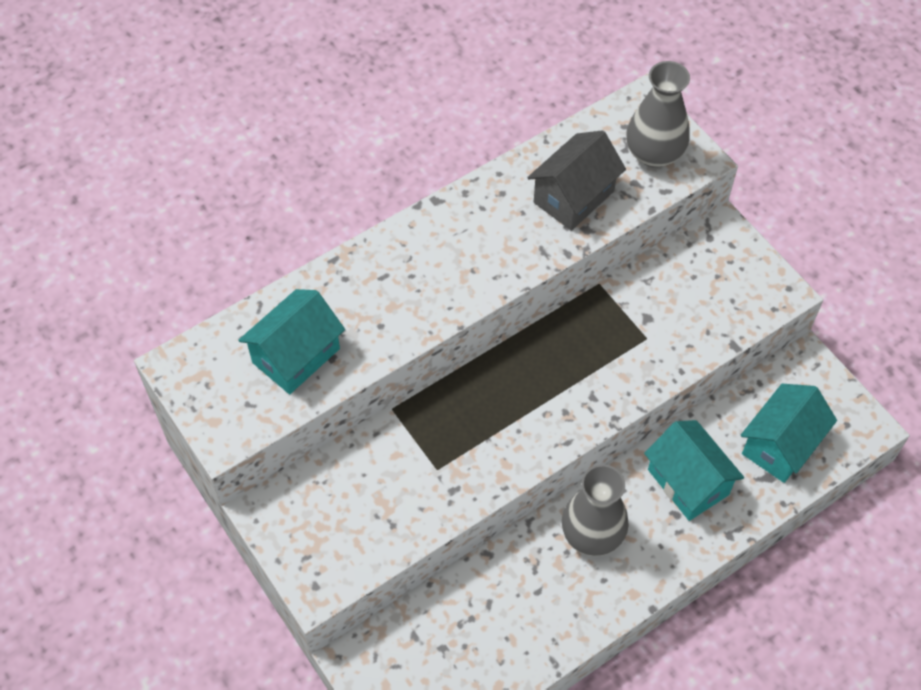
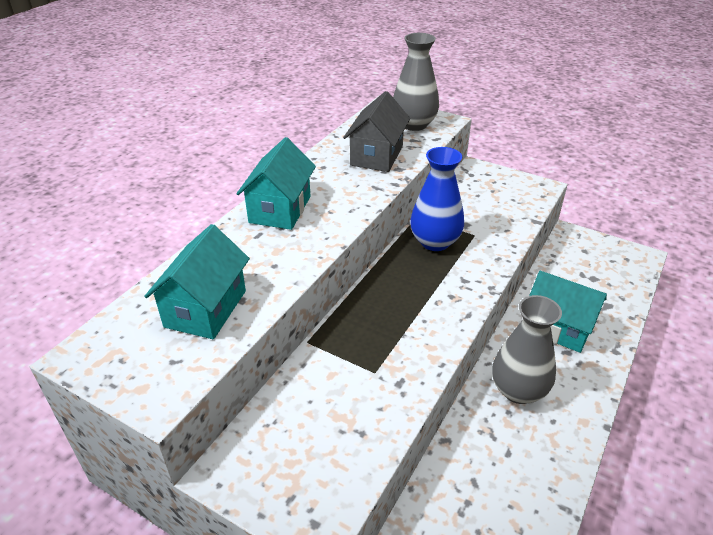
camera: 25 degrees left, 20 degrees down
(594, 331) = (435, 242): none -> blue vase
(780, 445) = (598, 284): turquoise house -> turquoise house (280, 209)

